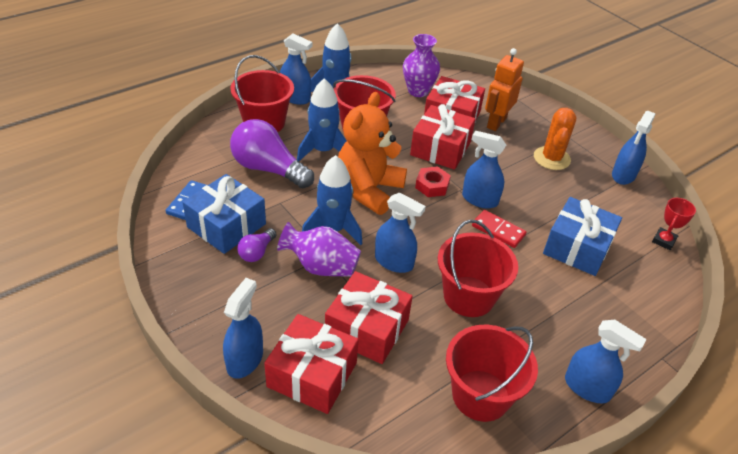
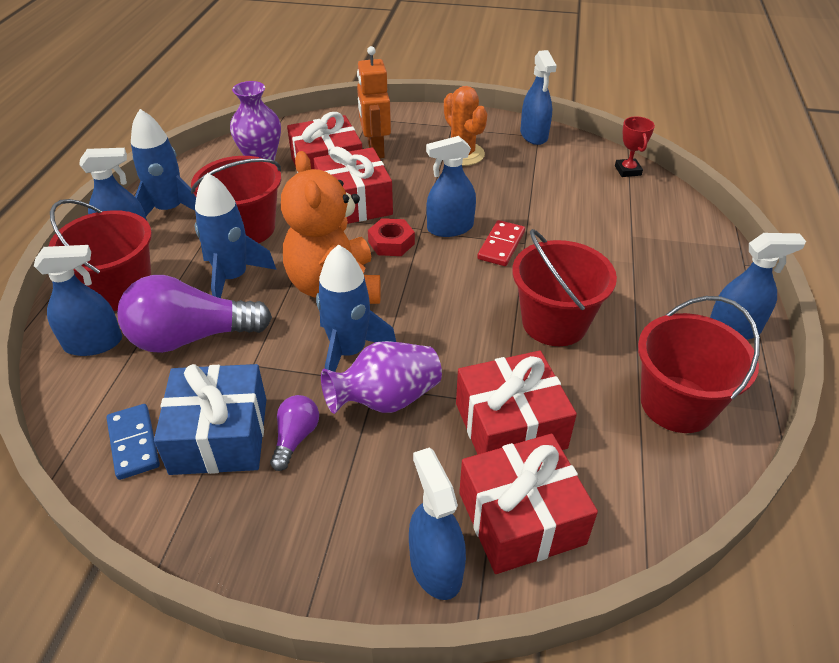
camera: 40 degrees left, 0 degrees up
(257, 252) = (295, 438): purple light bulb -> purple light bulb turned 150 degrees counterclockwise
(394, 262) = (450, 340): blue spray bottle -> blue spray bottle (93, 343)
(498, 230) = (501, 245): red domino -> red domino turned 60 degrees counterclockwise
(577, 247) = (578, 218): blue gift -> none

